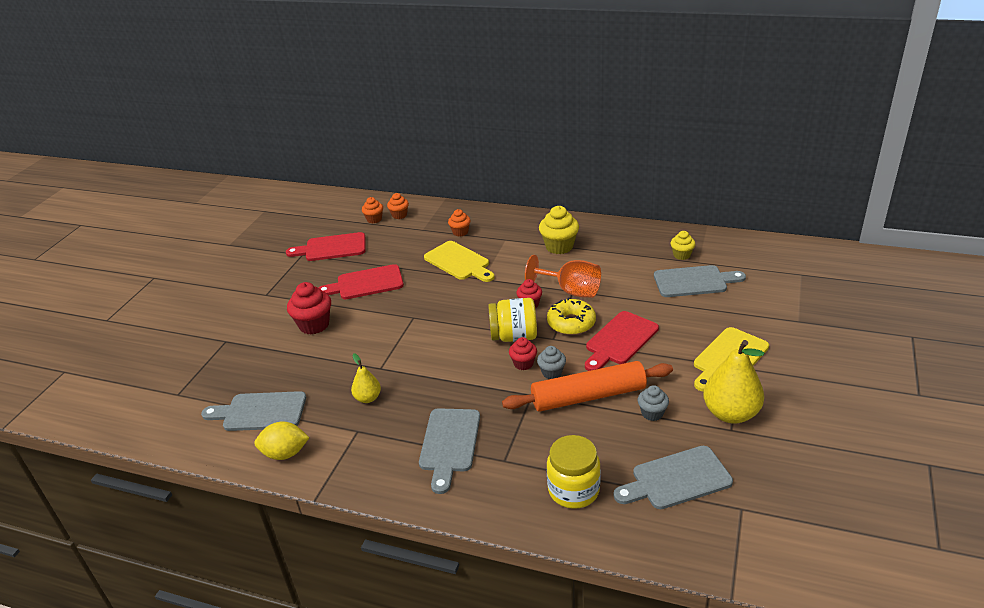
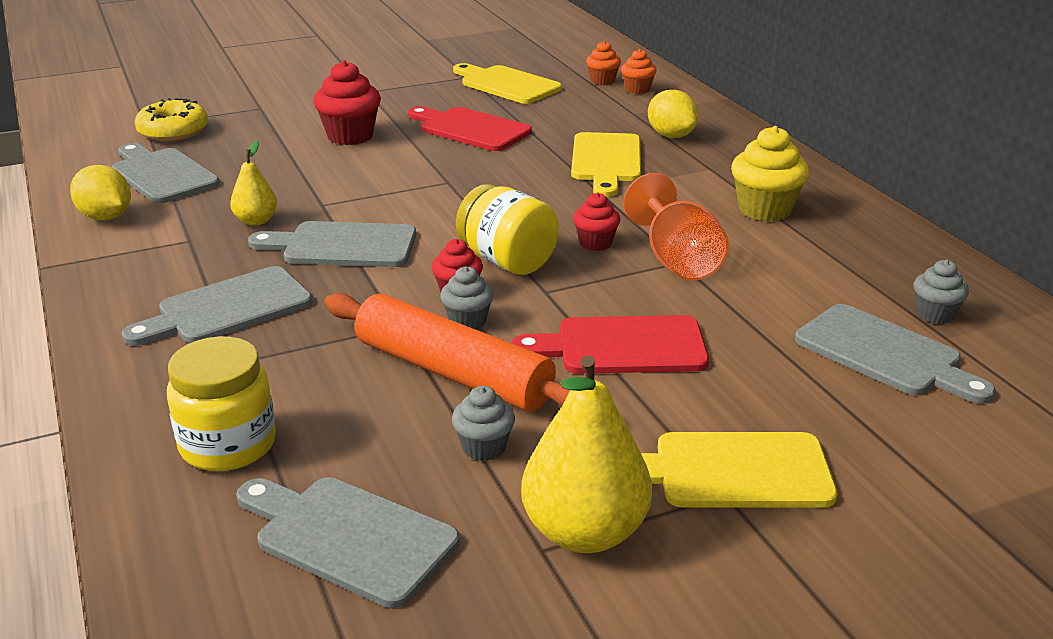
camera: 45 degrees right, 5 degrees down
(332, 248) = (507, 84): red cutting board -> yellow cutting board
(434, 379) = (343, 246): none -> grey cutting board
(460, 232) = (671, 136): orange cupcake -> yellow lemon
(571, 323) = (602, 291): yellow donut -> yellow donut (173, 131)
(681, 255) = (935, 314): yellow cupcake -> grey cupcake

